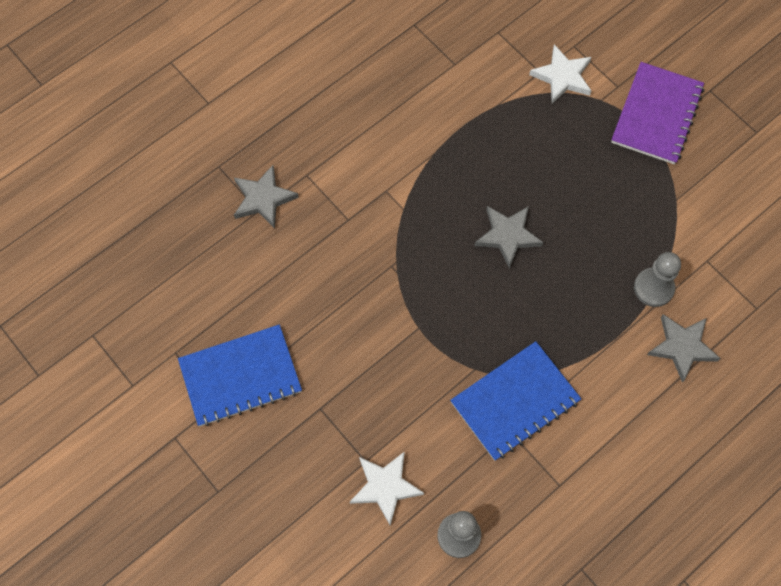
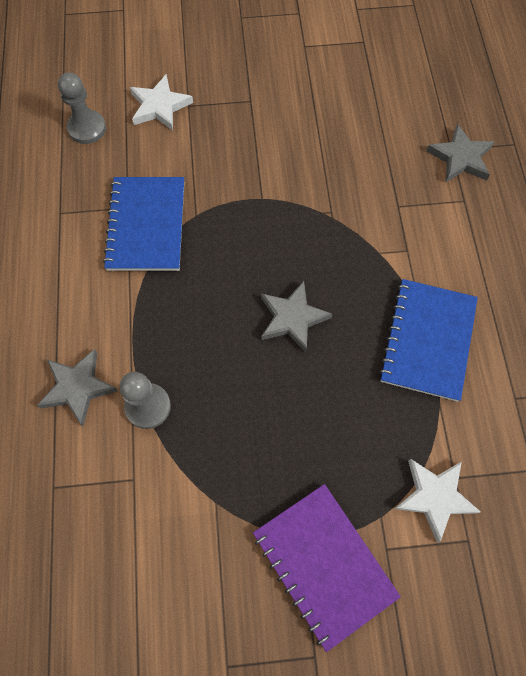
camera: 125 degrees right, 0 degrees up
(240, 376) = (314, 68): blue notebook -> blue notebook (428, 340)

